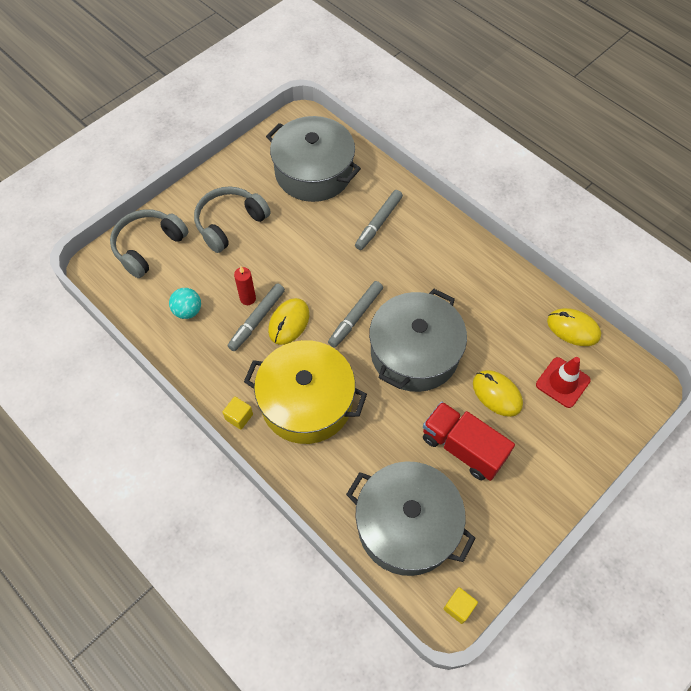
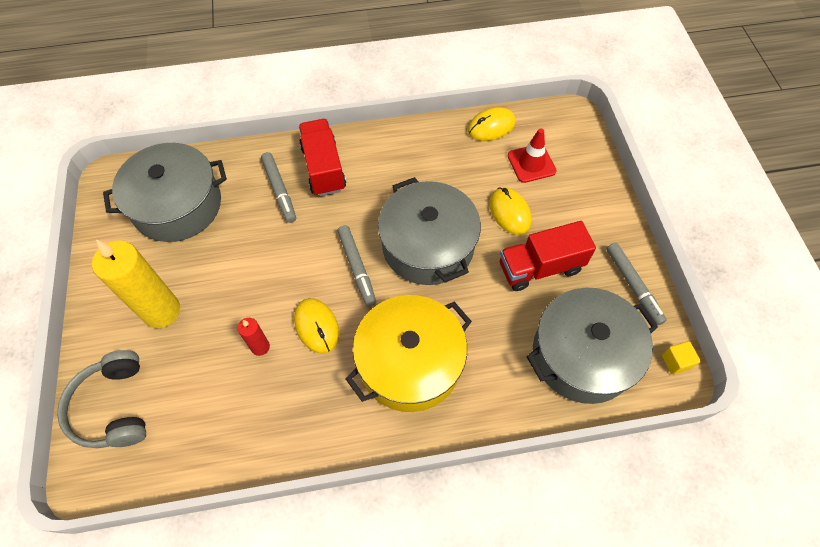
camera: 55 degrees left, 0 degrees up
(188, 311) = (225, 412): turquoise ball -> none
(229, 223) = (161, 311): grey headphones -> yellow candle
(239, 417) = (380, 434): yellow cube -> none
(257, 320) = (290, 353): grey marker -> grey marker (633, 286)
(422, 237) = (323, 168): none -> red truck
(497, 394) = (509, 212): yellow mouse -> yellow mouse turned 75 degrees clockwise

